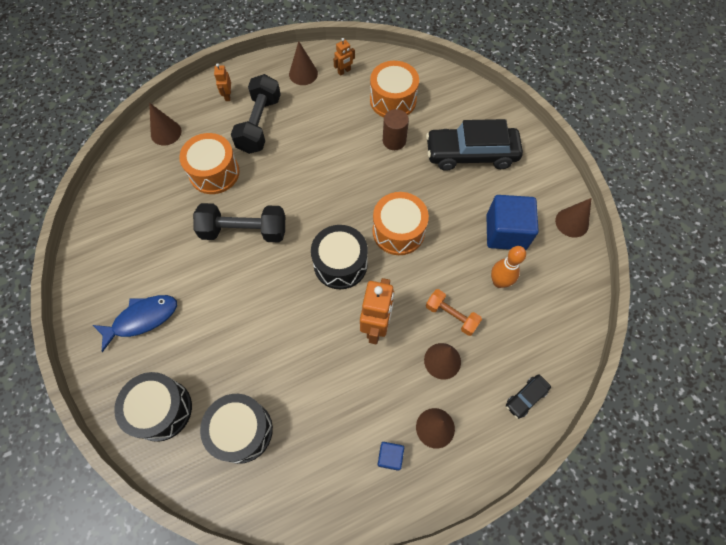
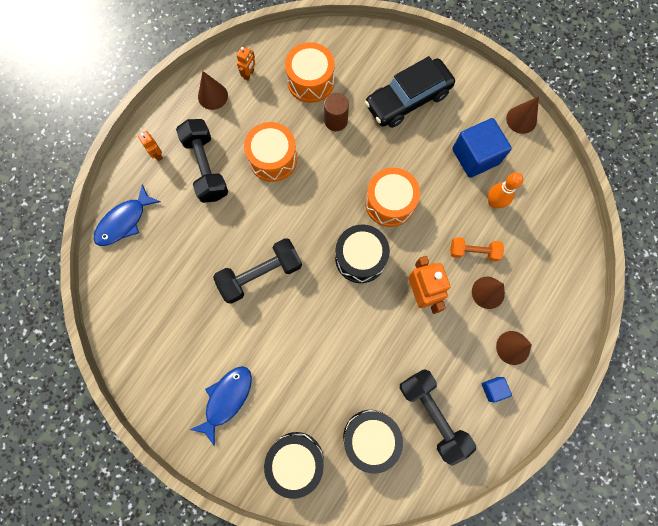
camera: 30 degrees left, 10 degrees up
(166, 132) = (124, 221): brown cone -> blue fish
(214, 172) = (197, 235): orange drum -> orange drum (273, 159)
(315, 445) = (433, 414): none -> black dumbbell
(526, 397) = (564, 285): black car -> none

